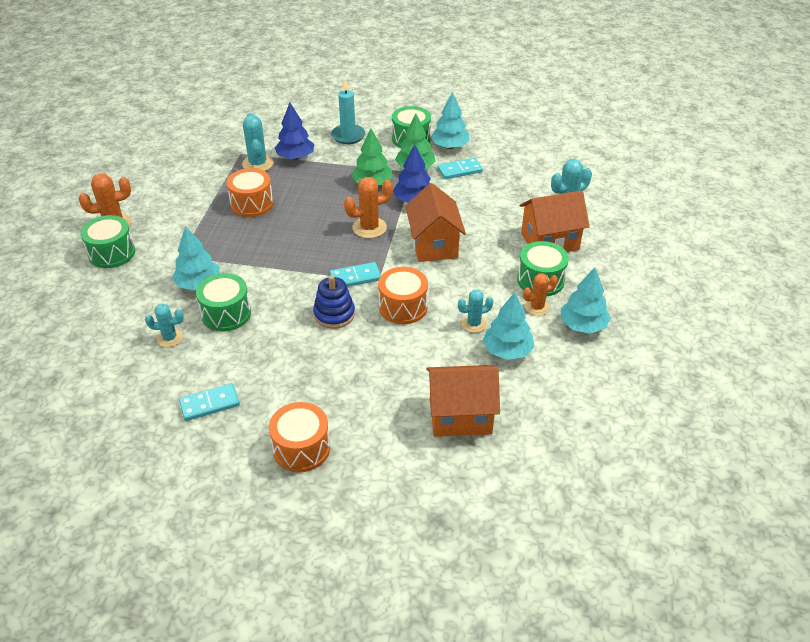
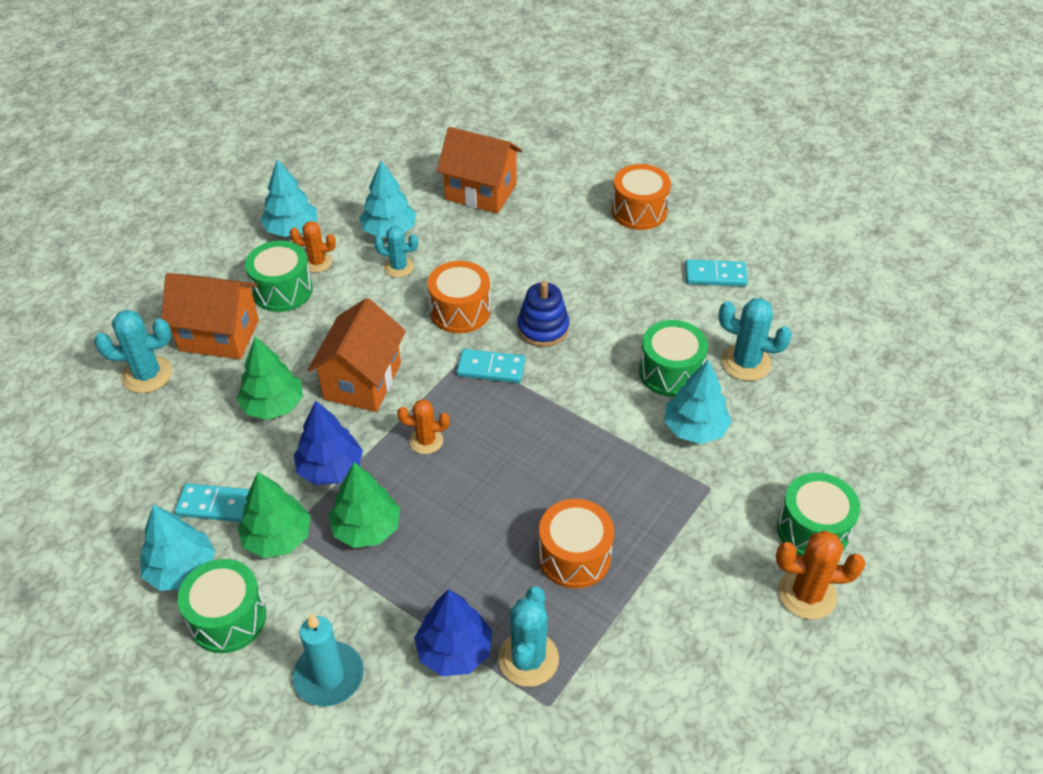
camera: 155 degrees left, 5 degrees up
(170, 338) = (746, 363): turquoise cactus -> turquoise cactus, size x1.53
(369, 228) = (426, 441): orange cactus -> orange cactus, size x0.65
(475, 217) = (273, 405): none -> green tree

